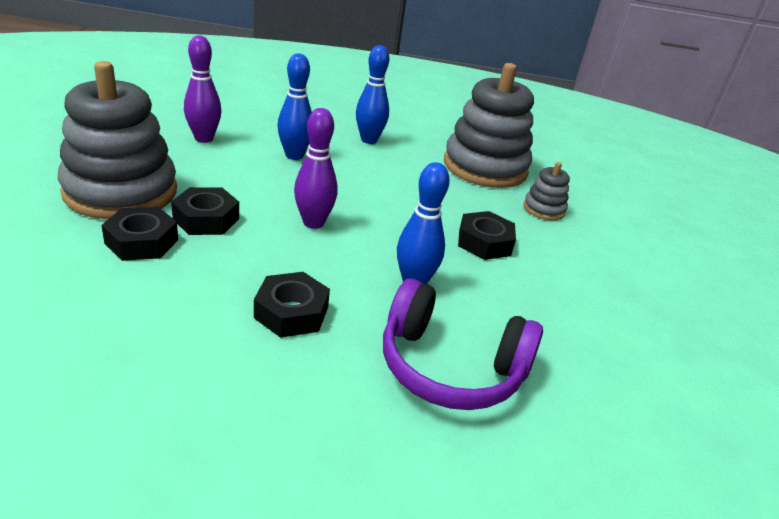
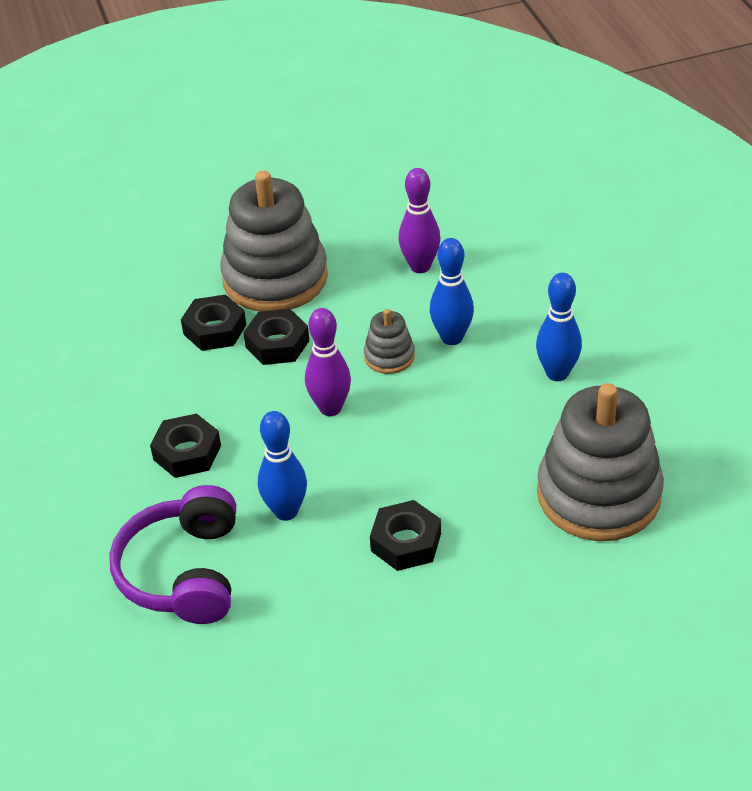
camera: 75 degrees right, 10 degrees up
(544, 209) = (537, 577): grey stacking toy -> grey stacking toy (389, 356)

